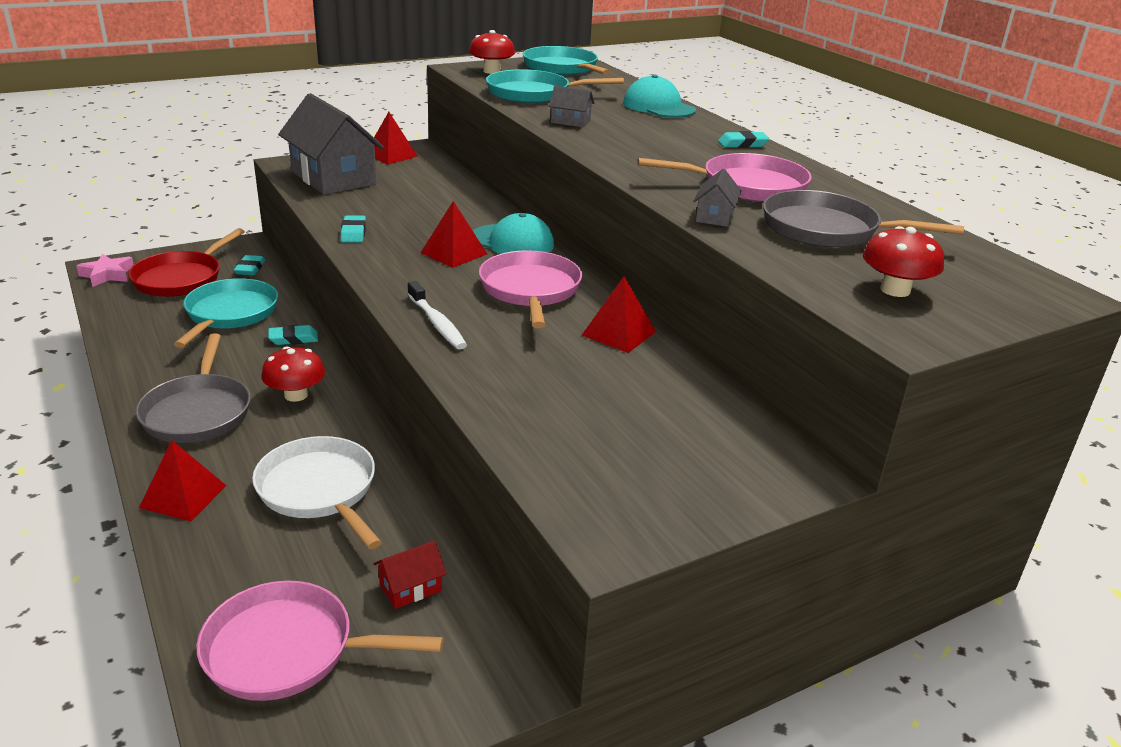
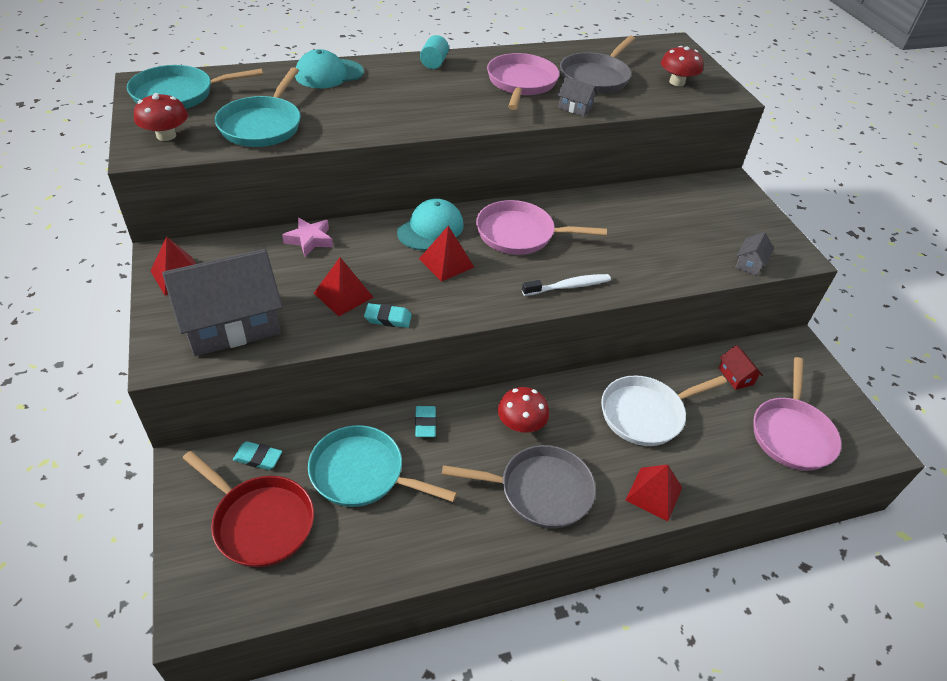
camera: 80 degrees left, 15 degrees up
(107, 275) = (221, 602): pink star -> pink star (310, 240)
(570, 121) = (357, 122): grey house -> grey house (750, 263)
(619, 333) = (587, 208): red pyramid -> red pyramid (343, 295)
(742, 144) = (434, 63): turquoise eraser -> turquoise cylinder

